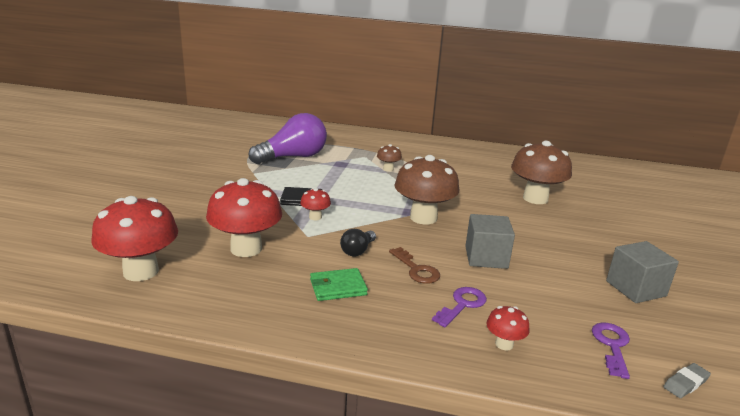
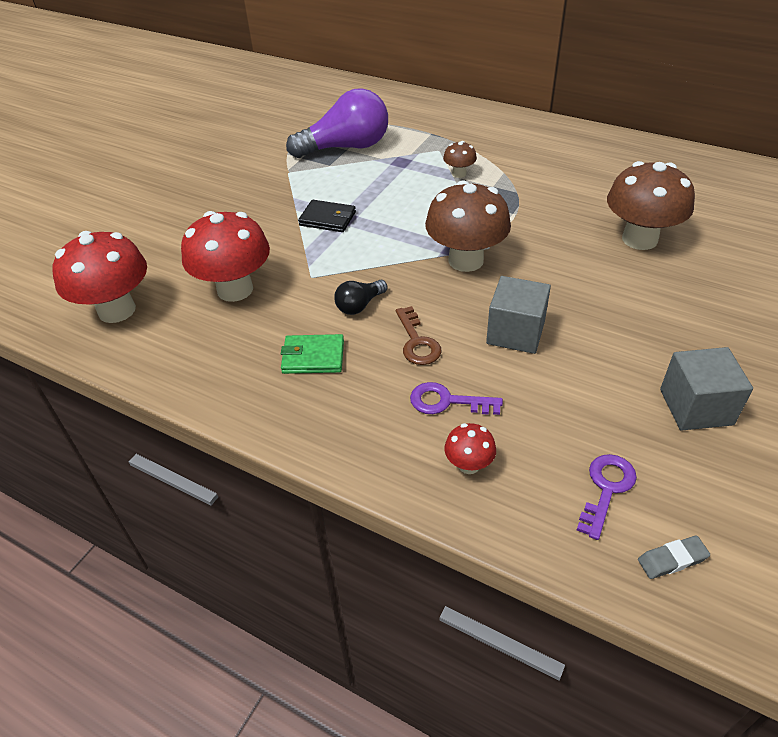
camera: 20 degrees right, 20 degrees up
(315, 217) = (332, 248): red mushroom -> none
(462, 305) = (447, 401): purple key -> purple key turned 135 degrees counterclockwise

